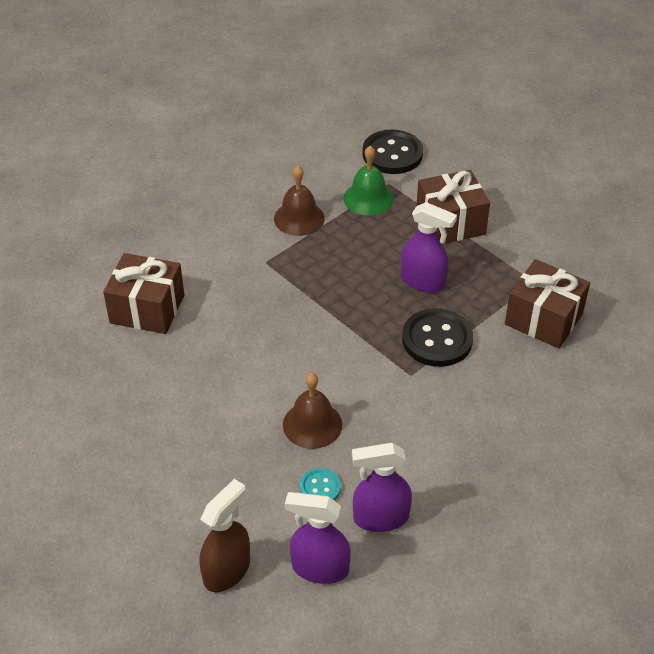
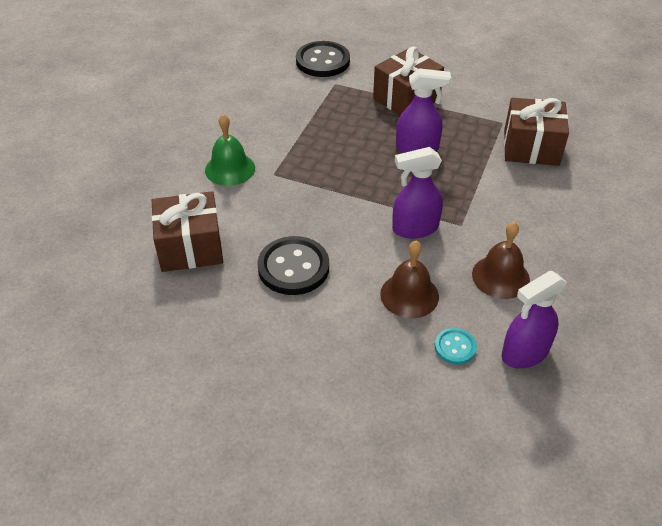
camera: 25 degrees left, 0 degrees up
(227, 570) = (425, 458): brown spray bottle -> none
(299, 218) = (279, 130): brown bell -> brown bell (500, 276)
(319, 568) = (506, 420): purple spray bottle -> purple spray bottle (415, 228)
(368, 198) = (326, 99): green bell -> green bell (230, 169)
(437, 339) = (462, 190): black button -> black button (293, 267)

